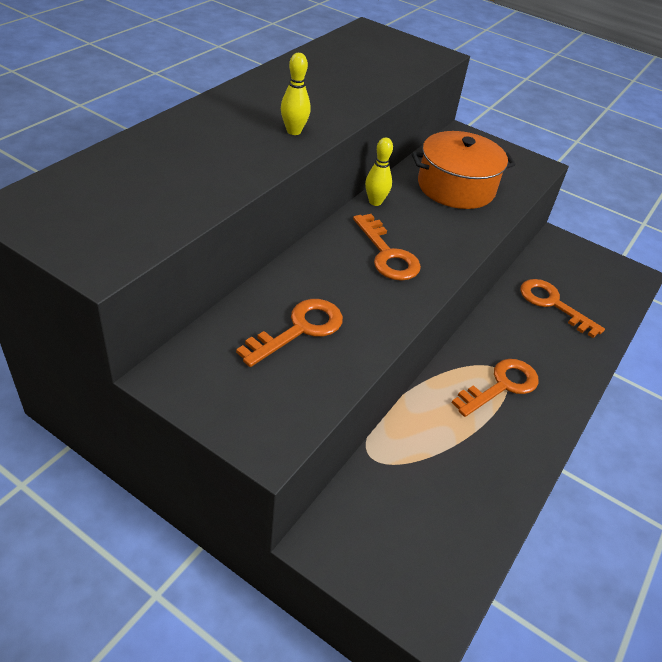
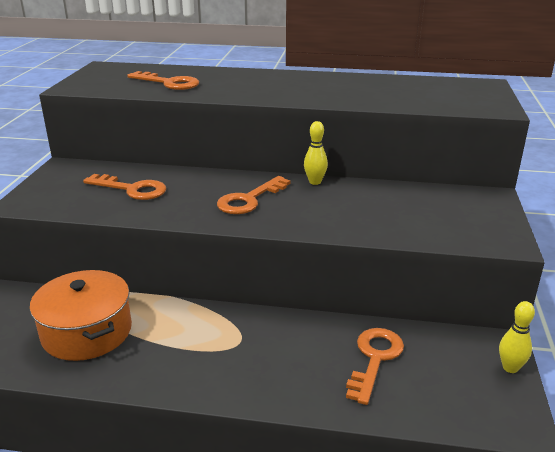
camera: 70 degrees right, 15 degrees down
(294, 131) = (269, 93): yellow bowling pin -> yellow bowling pin (510, 368)
(456, 187) = (390, 208): orange pot -> orange pot (87, 332)
(501, 386) = (218, 345): orange key -> orange key (169, 83)

